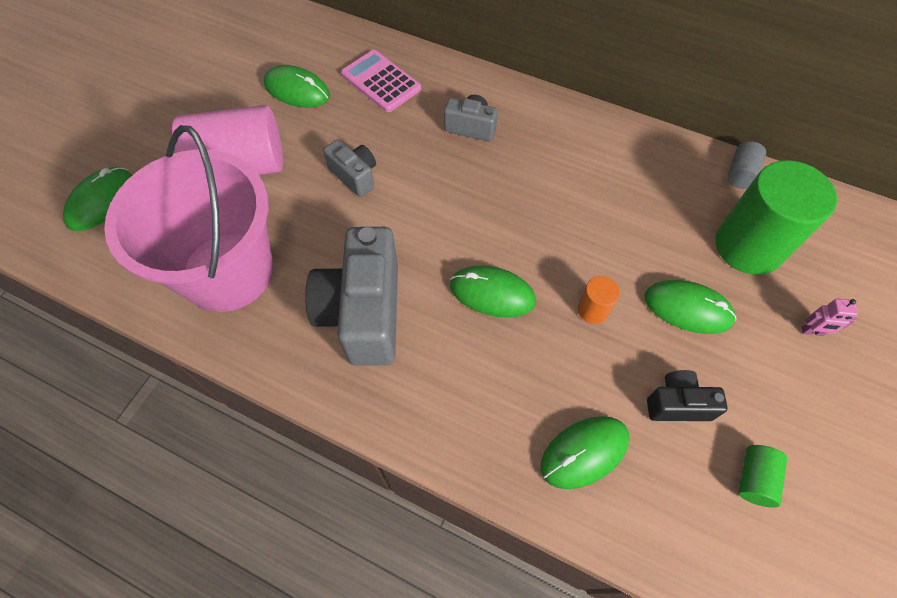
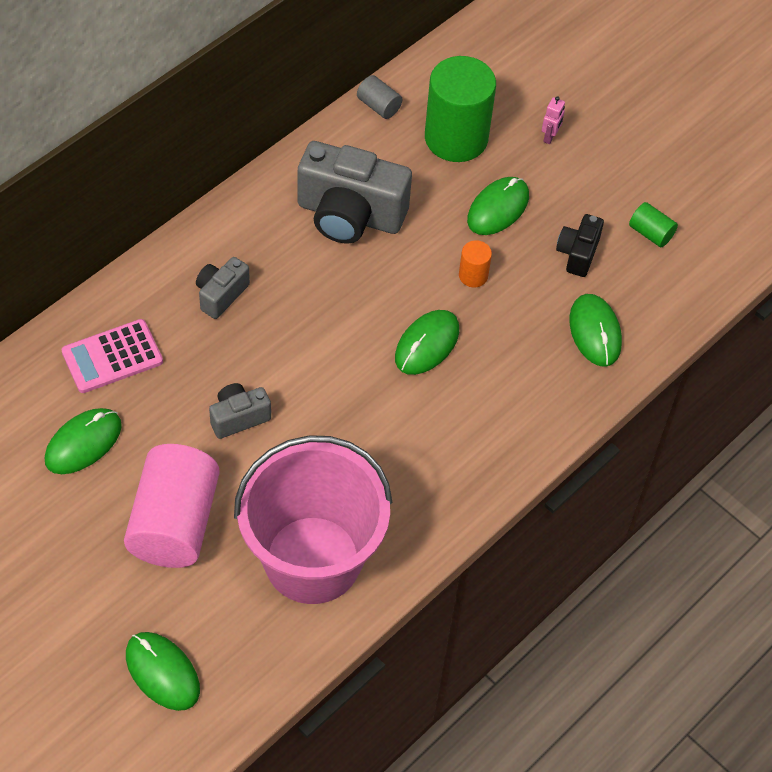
camera: 75 degrees left, 5 degrees down
(363, 312) = (407, 452): grey camera -> grey camera (350, 215)

